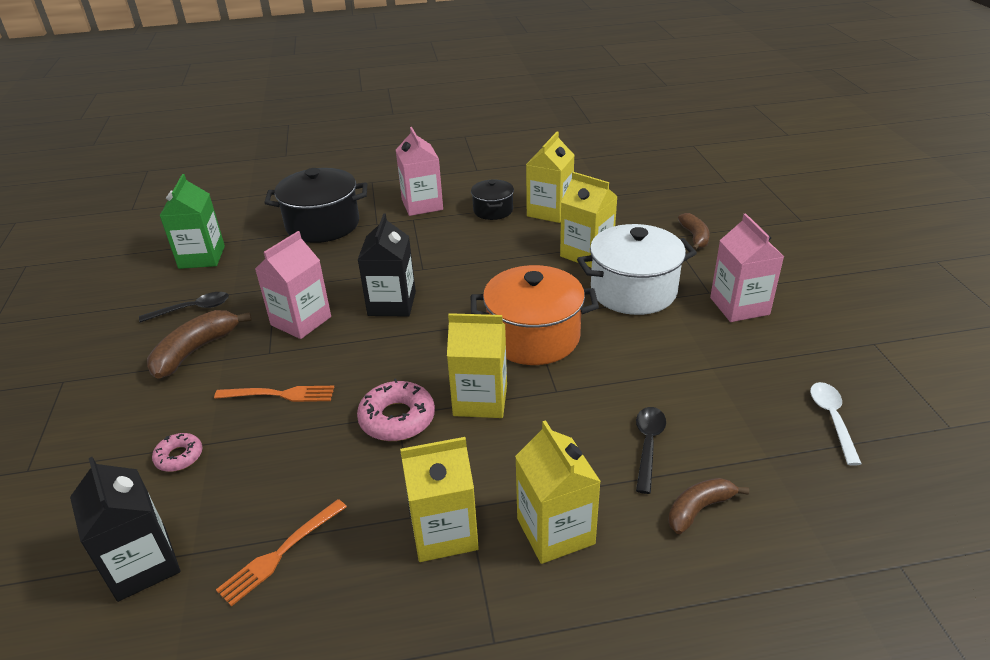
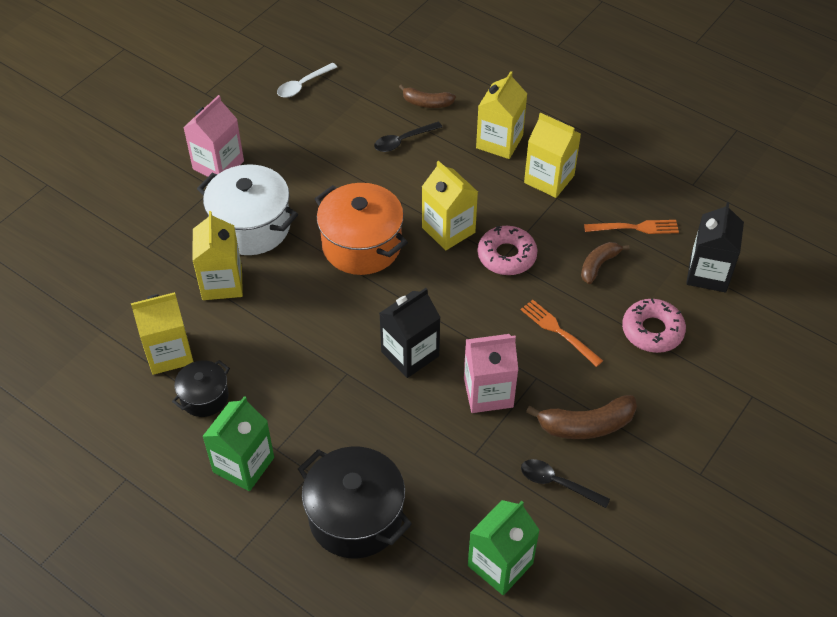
camera: 135 degrees left, 15 degrees up
(179, 457) = (652, 331): pink donut -> pink donut, size x1.68
(422, 205) = (243, 465): pink carton -> green carton
(694, 237) = (134, 232): brown banana -> brown banana (598, 265)

